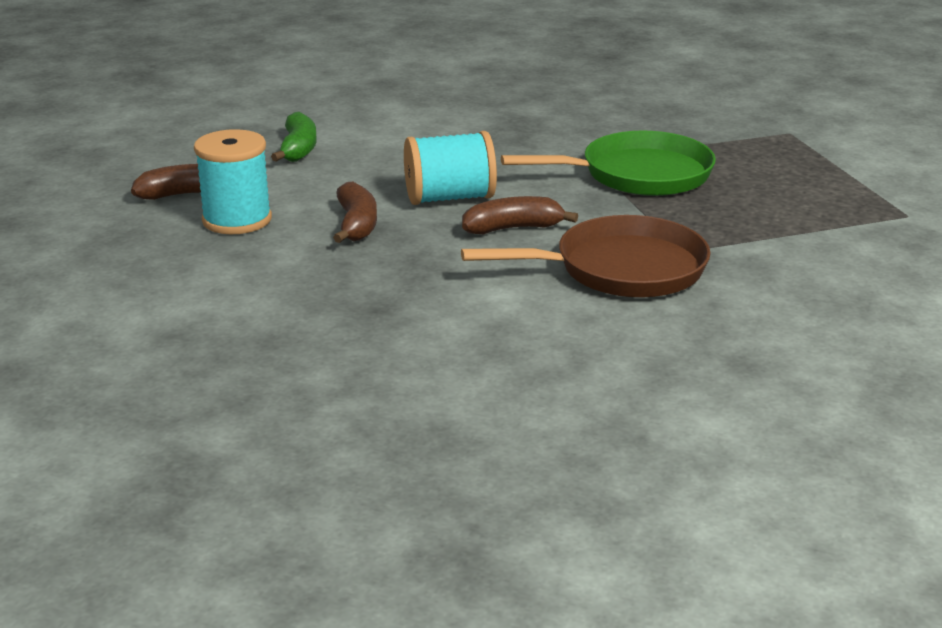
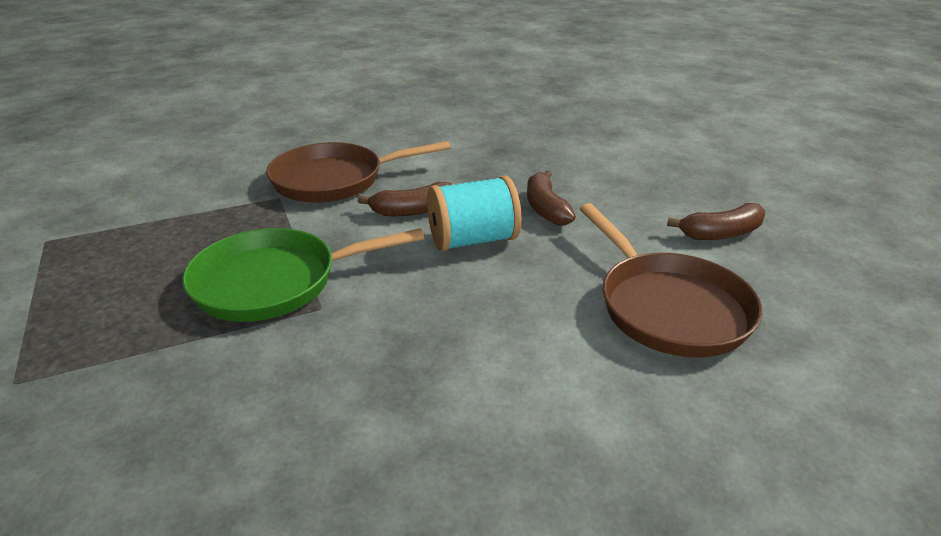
camera: 175 degrees right, 5 degrees up
(237, 220) = (648, 208): turquoise spool -> none
(298, 149) = (668, 306): green banana -> brown pan

